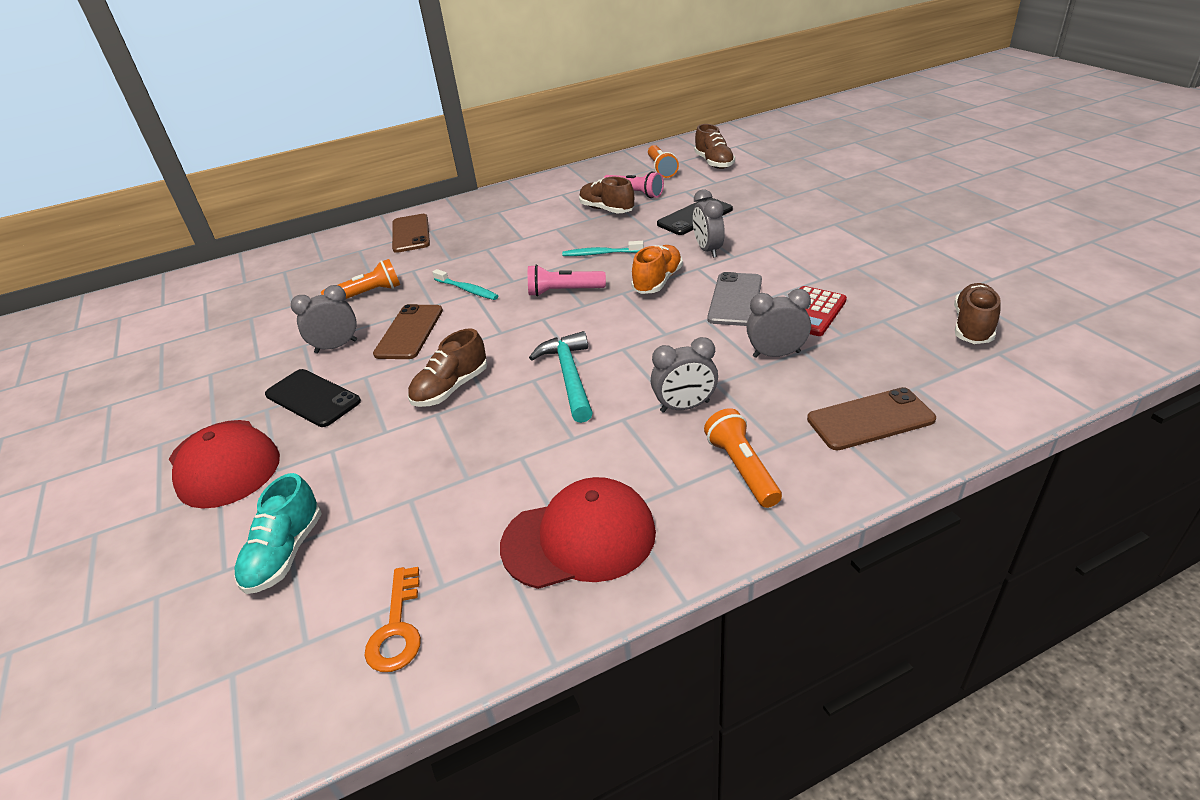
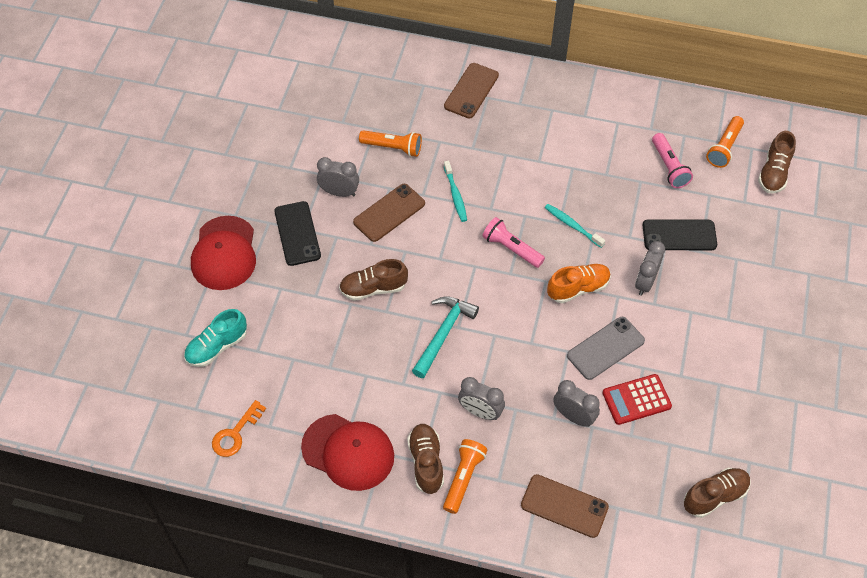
camera: 35 degrees right, 20 degrees up
(607, 210) = (628, 172): brown shoe -> brown shoe (426, 462)

